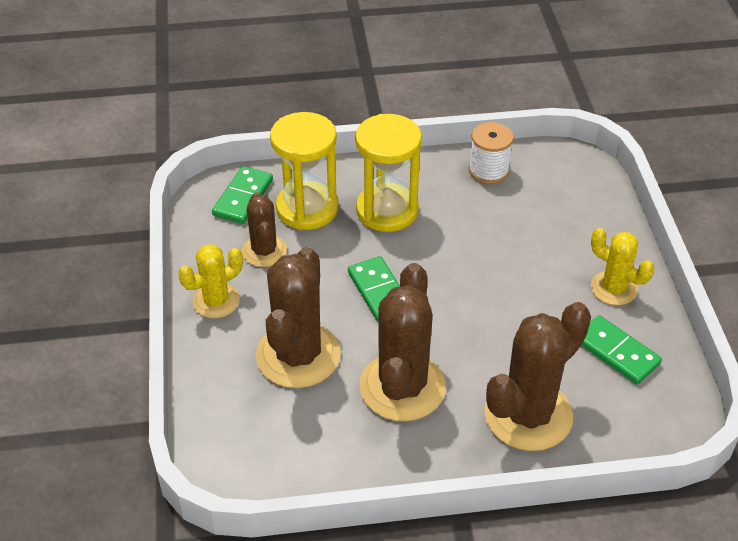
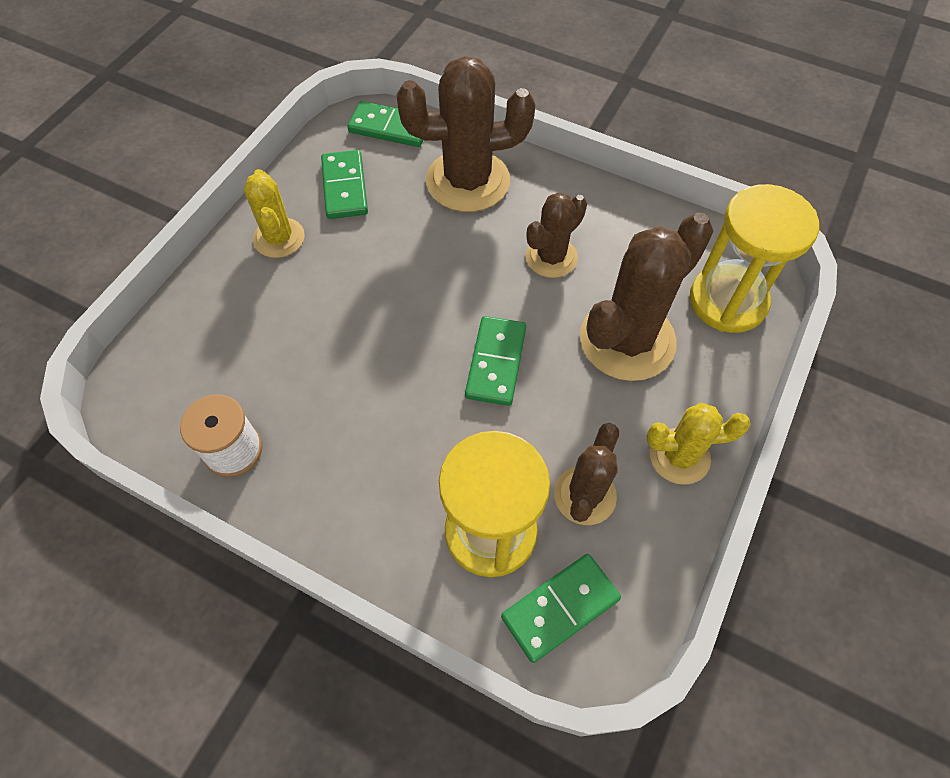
camera: 145 degrees left, 15 degrees up
(387, 210) = (400, 466): yellow hourglass -> yellow hourglass (727, 301)
(402, 387) = (551, 257): brown cactus -> brown cactus, size x0.58
(646, 428) = (390, 128): none -> green domino

